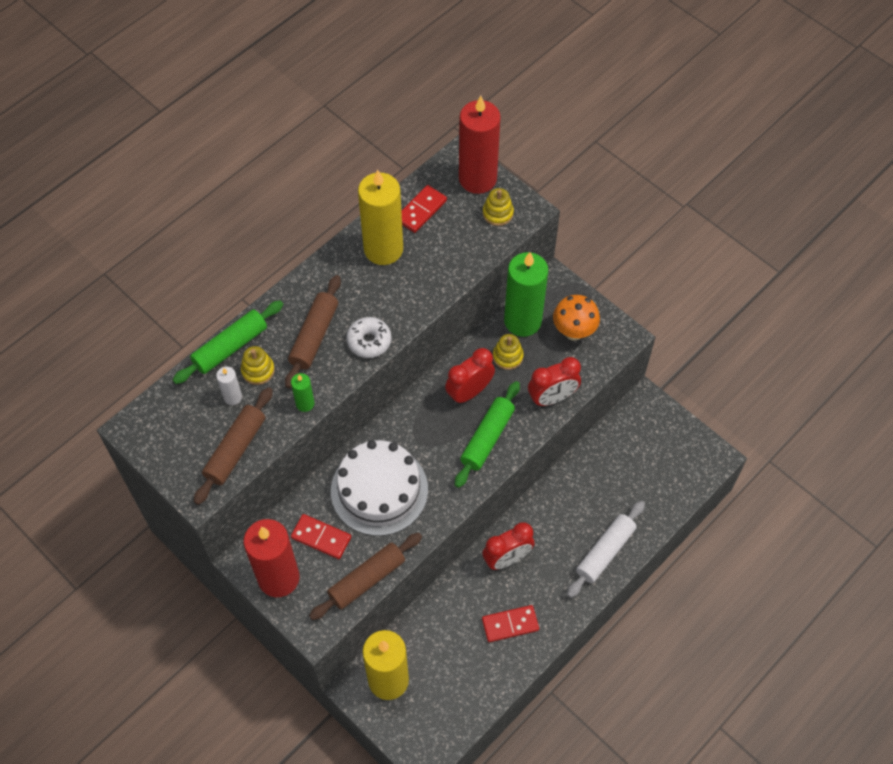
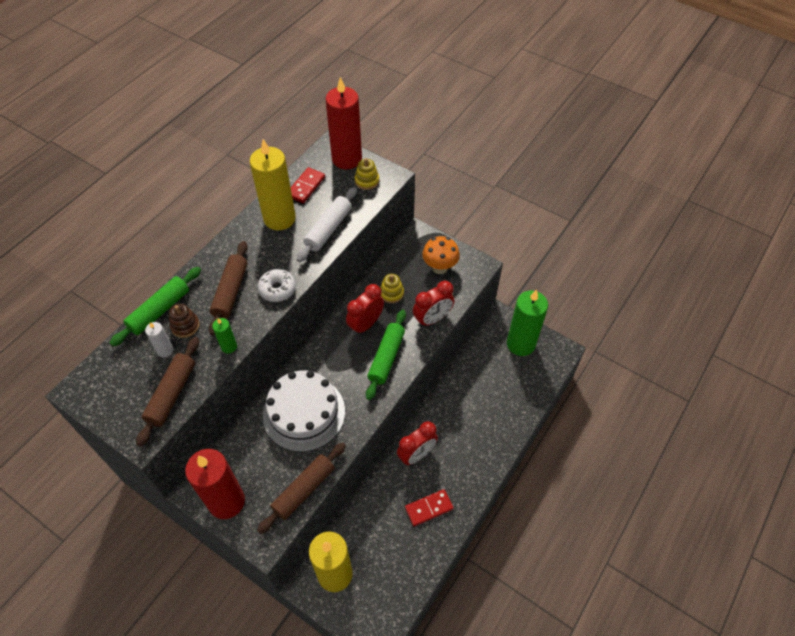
camera: 10 degrees left, 5 degrees down
(258, 370) = (185, 326): yellow stacking toy -> brown stacking toy
(321, 538) = (259, 461): red domino -> none
(522, 321) = (398, 265): green candle -> green candle (520, 344)
(605, 552) = (493, 436): white rolling pin -> white rolling pin (328, 229)

